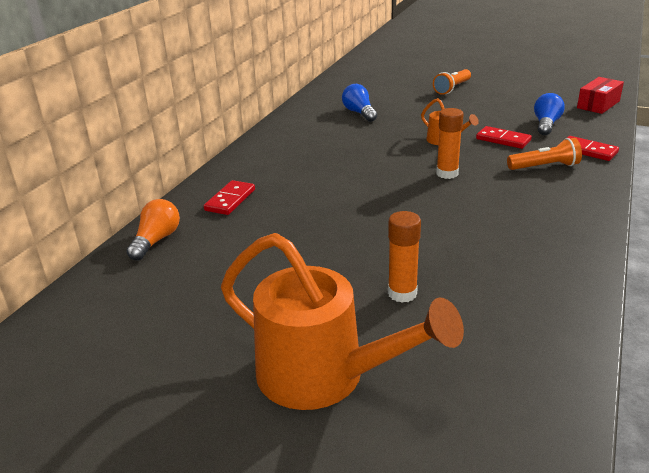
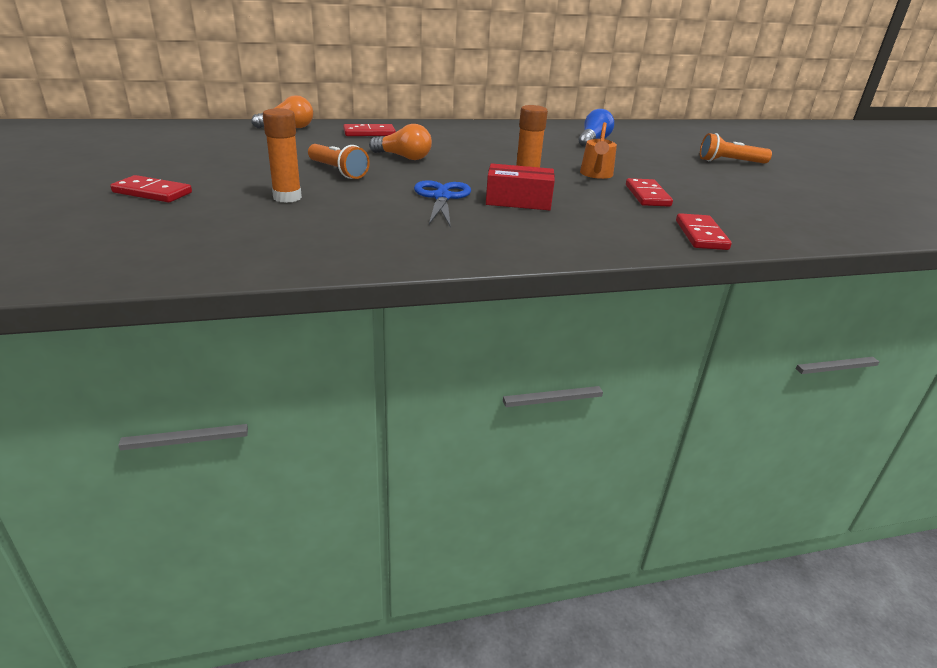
camera: 50 degrees right, 0 degrees up
(325, 377) = (152, 193): orange watering can -> red domino
(329, 204) = (403, 157): none -> orange light bulb
(454, 217) = (442, 197): none -> blue scissors
(544, 167) = (616, 219): orange flashlight -> orange flashlight (337, 171)
(546, 124) = (730, 209): blue light bulb -> none
(598, 104) = (855, 228): red box -> red box (518, 201)

